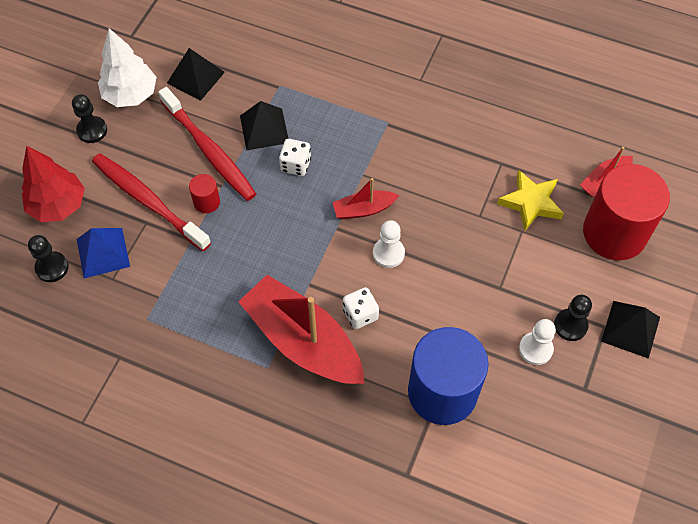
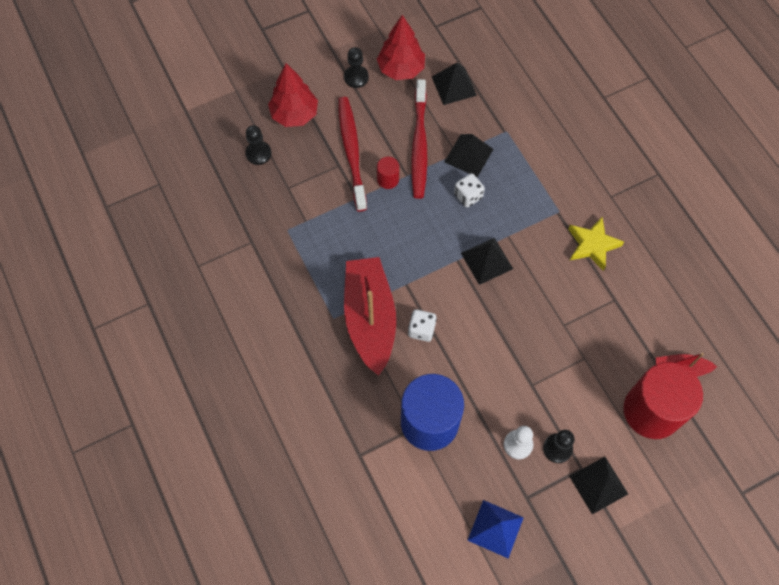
camera: 40 degrees right, 5 degrees up
(103, 252) = (296, 166): blue pyramid -> blue pyramid (495, 528)
(131, 95) = (401, 69): white tree -> red tree
(364, 209) = (487, 261): red boat -> black pyramid
(388, 253) = (476, 303): white pawn -> none
(531, 203) = (610, 343): yellow star -> yellow star (592, 245)

